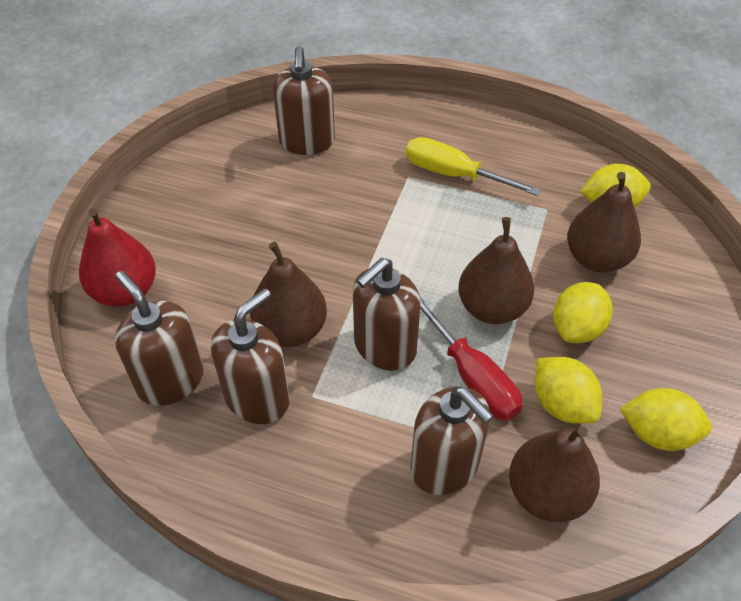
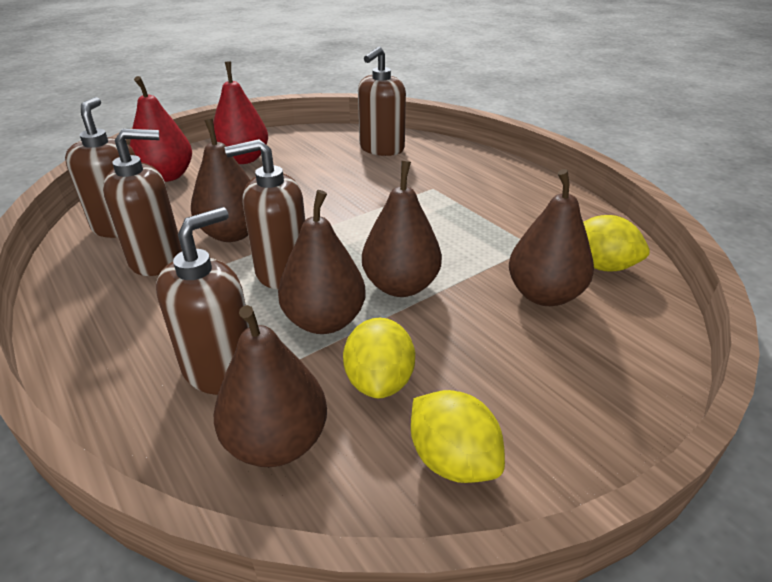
camera: 35 degrees right, 15 degrees down
(179, 225) = (243, 159): none -> red pear
(445, 466) = (220, 369): brown soap dispenser -> brown soap dispenser turned 135 degrees counterclockwise
(454, 174) = (472, 199): yellow screwdriver -> none
(471, 376) = (324, 321): red screwdriver -> brown pear
(576, 328) = (464, 334): yellow lemon -> none

